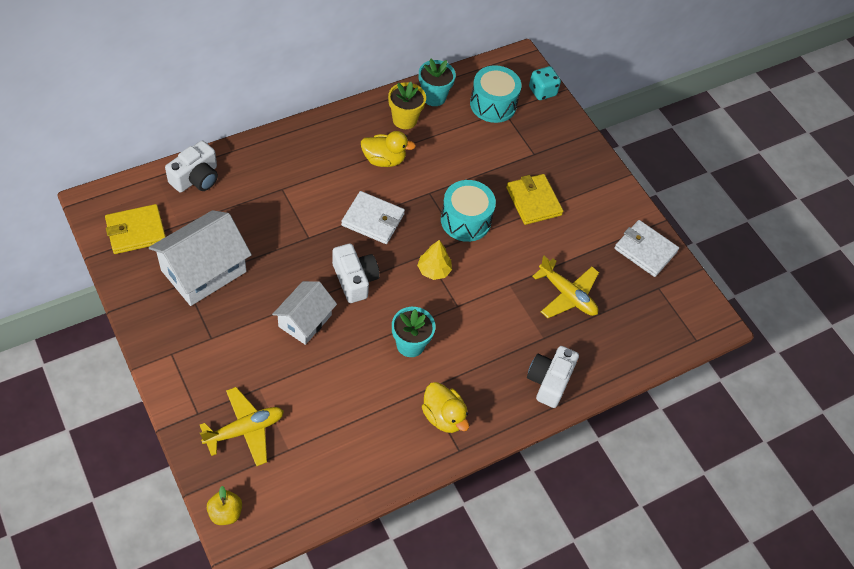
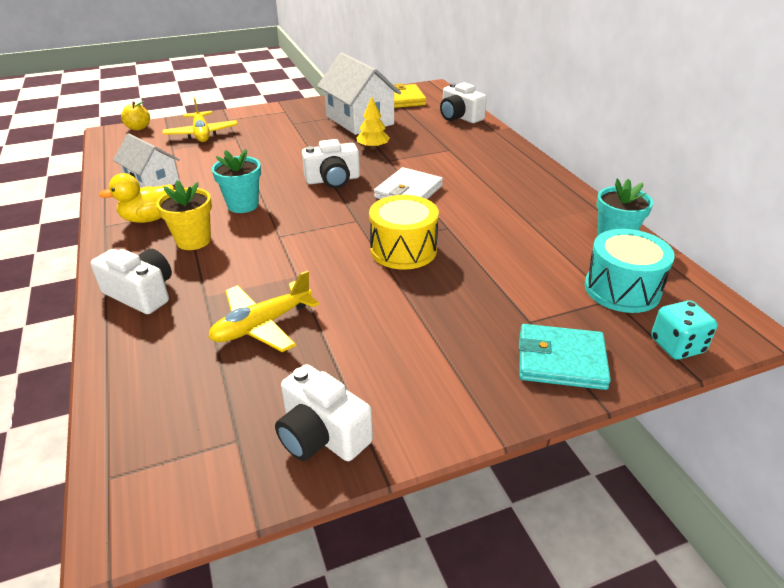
camera: 105 degrees right, 20 degrees down
(305, 320) = (294, 157): white house -> white house (152, 182)
(384, 160) = (496, 201): yellow duck -> none
(404, 119) = (564, 217): yellow flower pot -> yellow flower pot (193, 241)
(434, 270) = (333, 224): yellow tree -> yellow tree (373, 147)
(465, 220) = (403, 250): turquoise drum -> yellow drum
(533, 201) = (435, 311): yellow wallet -> none
(565, 143) = (561, 360): none -> turquoise wallet
(645, 250) = (322, 435): white wallet -> white camera

